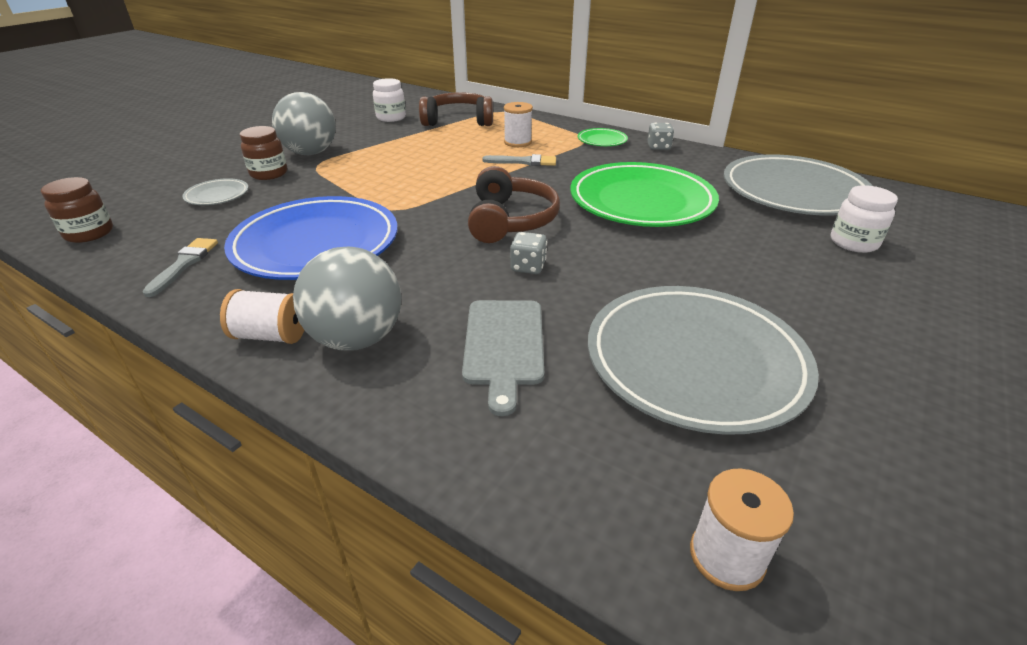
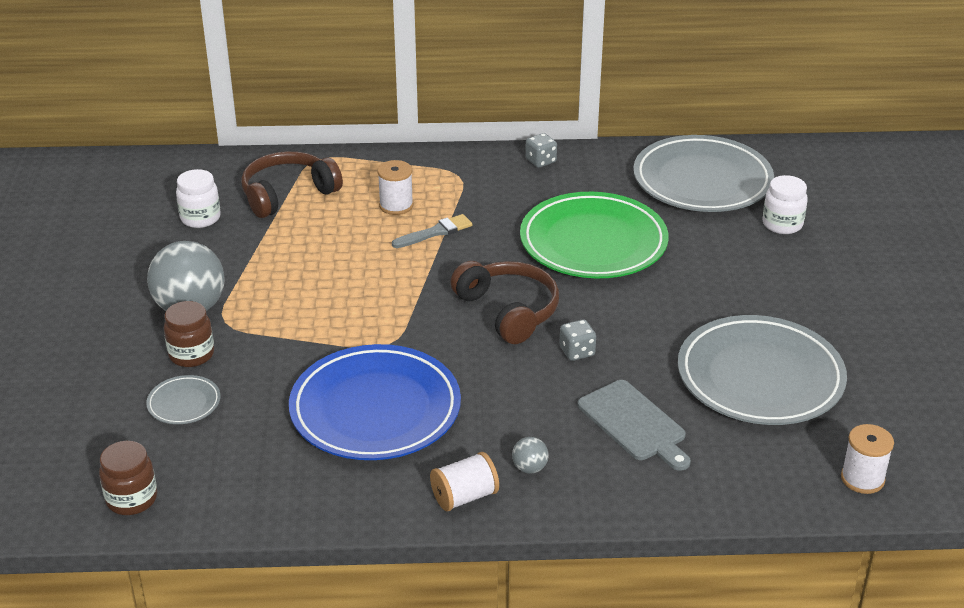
camera: 35 degrees left, 0 degrees up
(184, 264) = (288, 481): grey brush -> none
(357, 338) = (529, 468): grey ball -> grey ball, size x0.43
(602, 140) = (477, 171): green plate -> none

